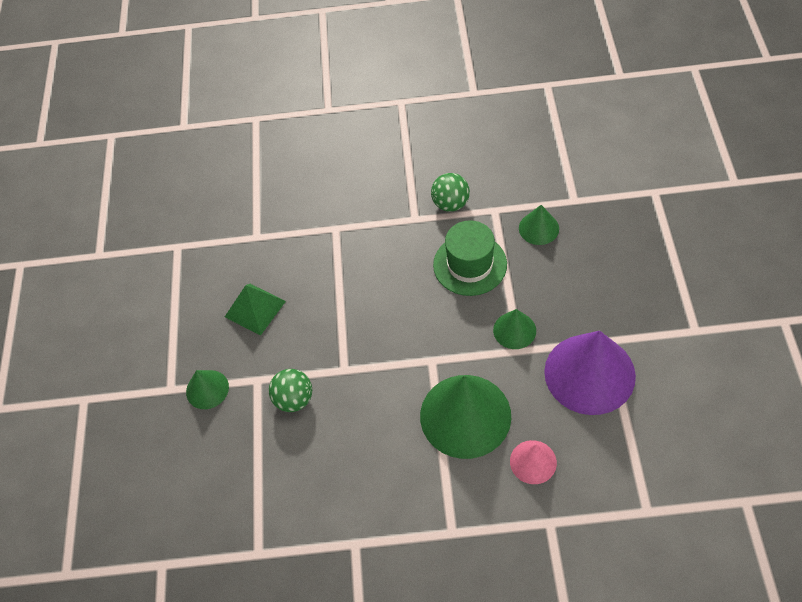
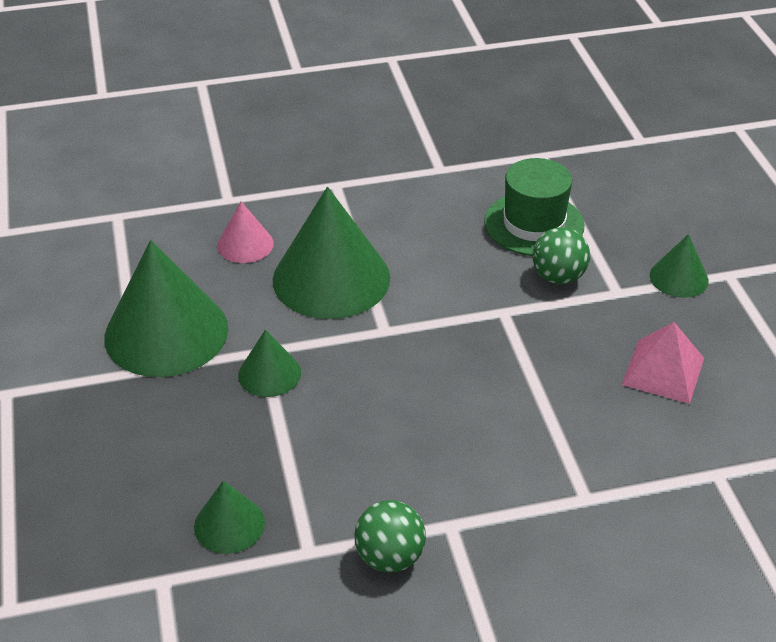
camera: 165 degrees right, 15 degrees down
(255, 309) = (663, 371): green pyramid -> pink pyramid
(470, 264) = (344, 457): green hat -> green hat (534, 224)
(589, 373) = (166, 332): purple cone -> green cone

